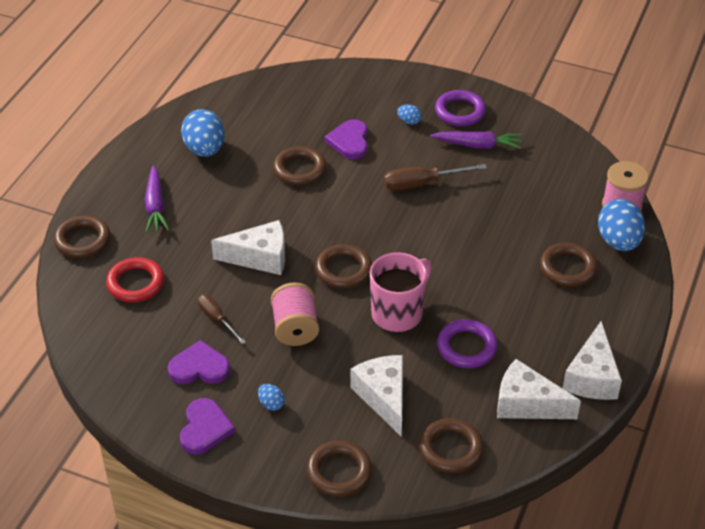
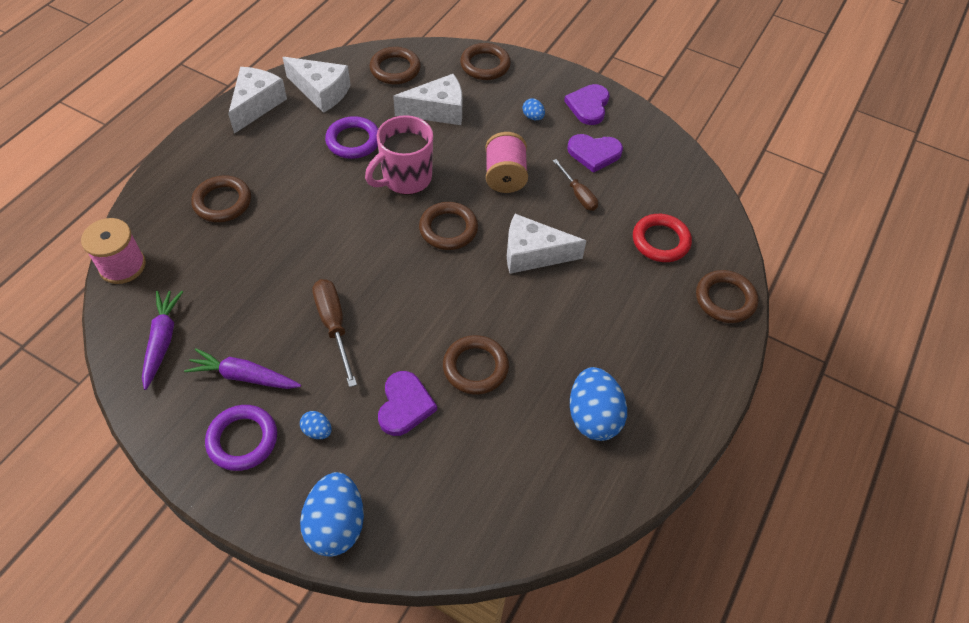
camera: 175 degrees left, 10 degrees up
(155, 206) = (649, 335): purple carrot -> purple carrot (162, 340)
(383, 397) = (438, 111): white cheese -> white cheese turned 90 degrees counterclockwise
(422, 183) = (334, 326): brown screwdriver -> brown screwdriver turned 105 degrees counterclockwise
(618, 242) = (154, 224): blue egg -> blue egg (336, 525)

